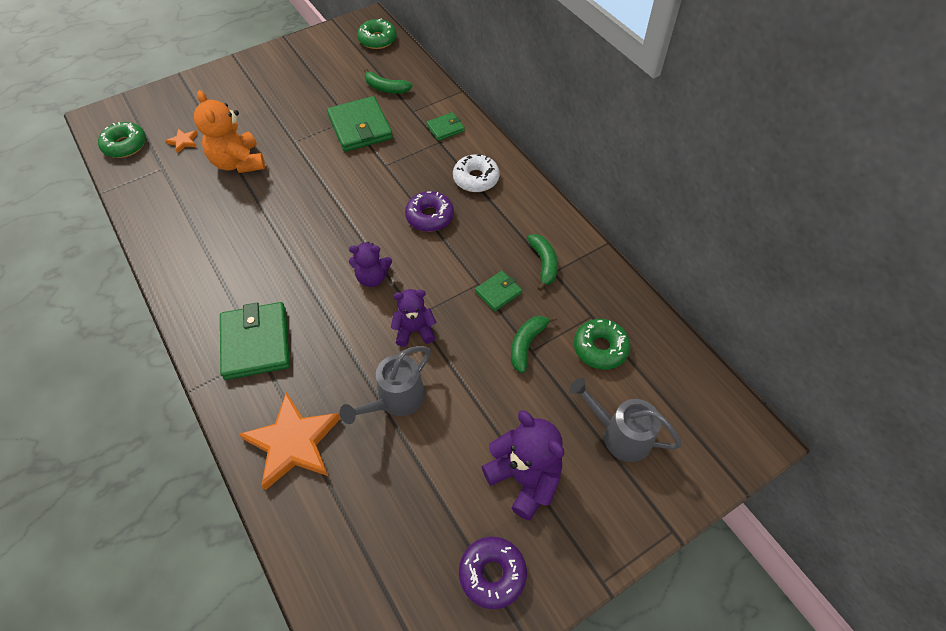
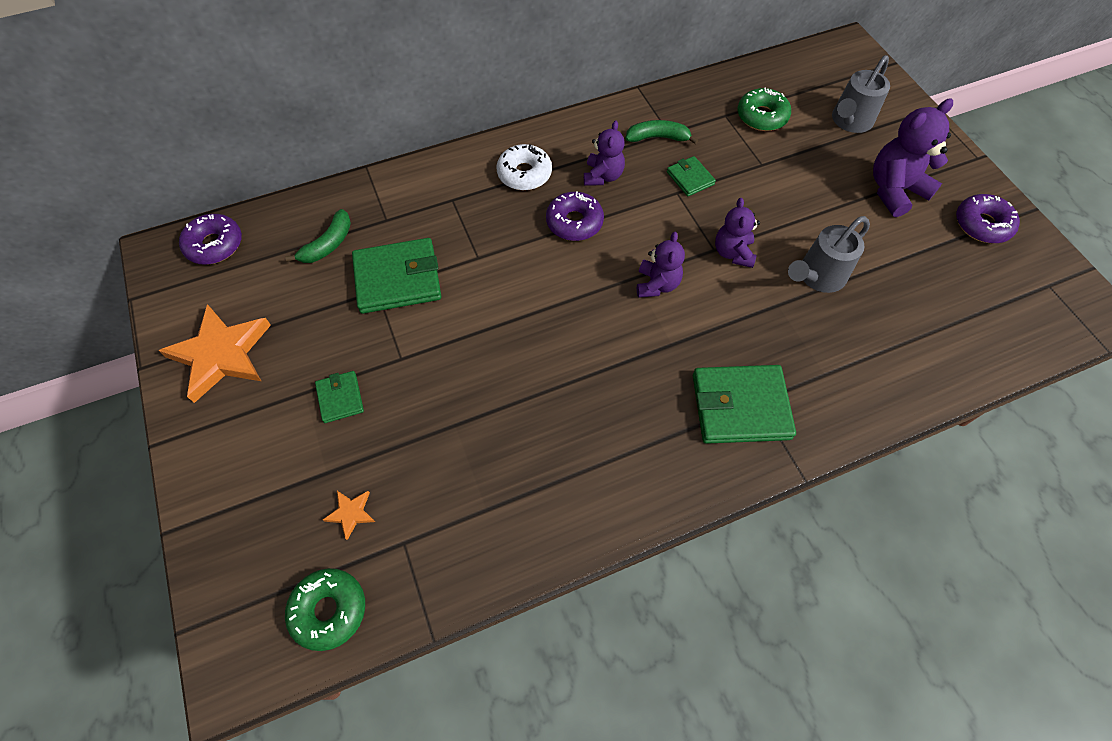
camera: 80 degrees left, 5 degrees up
(238, 162) = (423, 431): orange teddy bear -> none
(293, 443) = (869, 370): orange star -> orange star (221, 354)
(377, 40) = (214, 245): green donut -> purple donut
(395, 400) = (817, 277): grey watering can -> grey watering can turned 90 degrees clockwise
(445, 128) = (430, 191): green wallet -> green wallet (340, 398)
(485, 229) = (603, 176): none -> purple teddy bear
(526, 344) = (755, 166): green banana -> none

